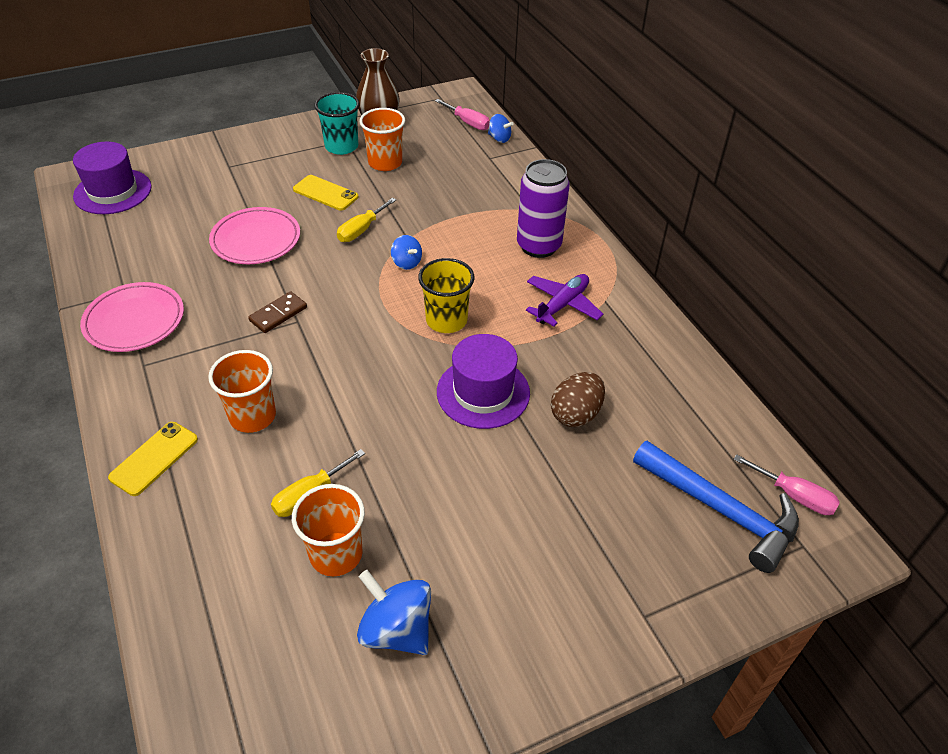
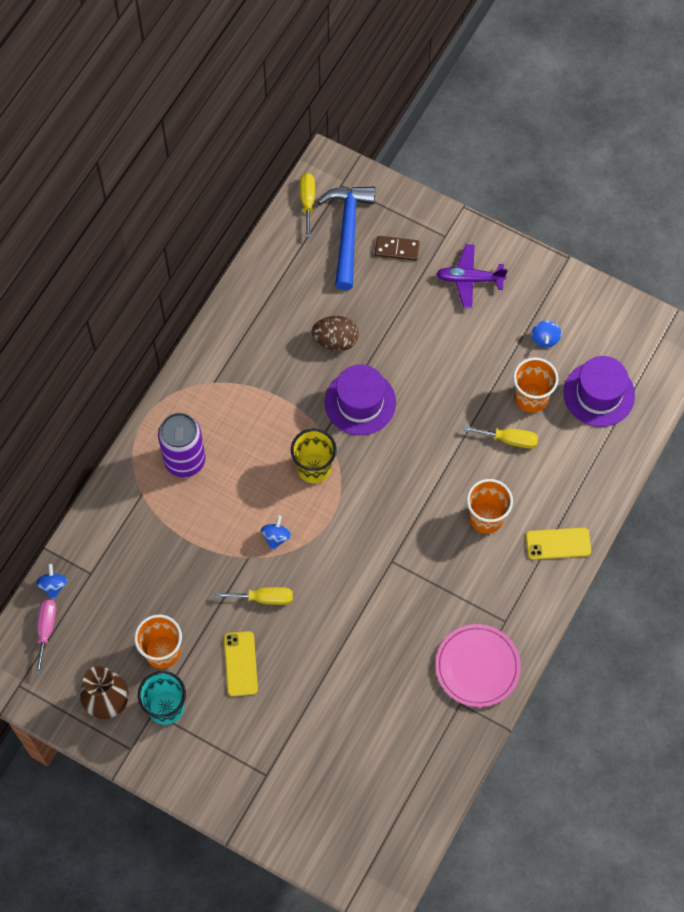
camera: 125 degrees left, 20 degrees up
(113, 191) = (371, 835): purple hat -> purple hat (599, 394)
(256, 240) = (336, 665): pink plate -> none
(278, 314) = (395, 579): brown domino -> brown domino (397, 249)
(396, 629) = (545, 339): blue spinning top -> blue spinning top, size x0.57
(562, 305) = (240, 406): purple plane -> purple plane (469, 279)
(794, 495) = (307, 202): pink screwdriver -> yellow screwdriver

